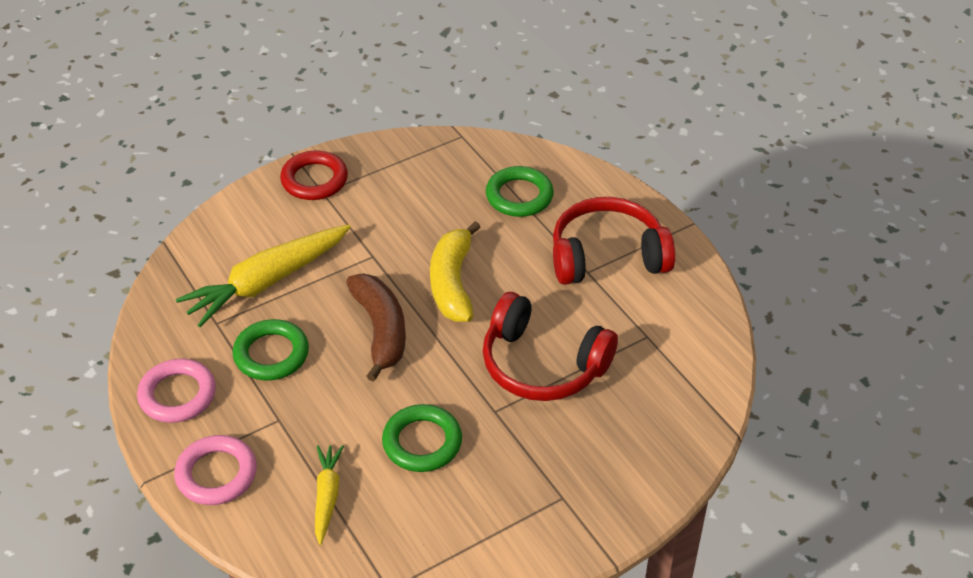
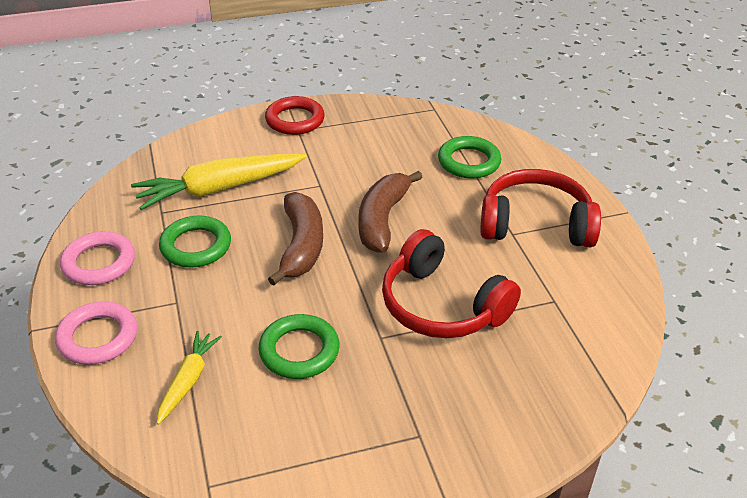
camera: 15 degrees right, 5 degrees down
(452, 283) = (382, 219): yellow banana -> brown banana

